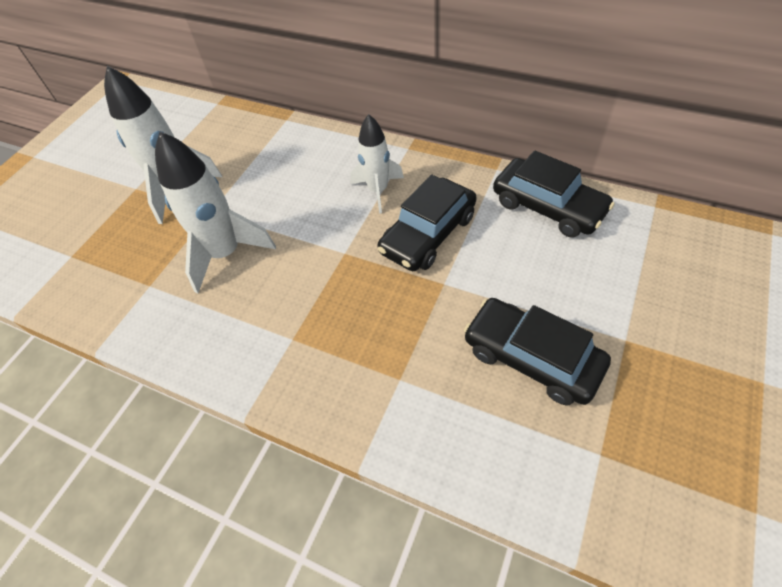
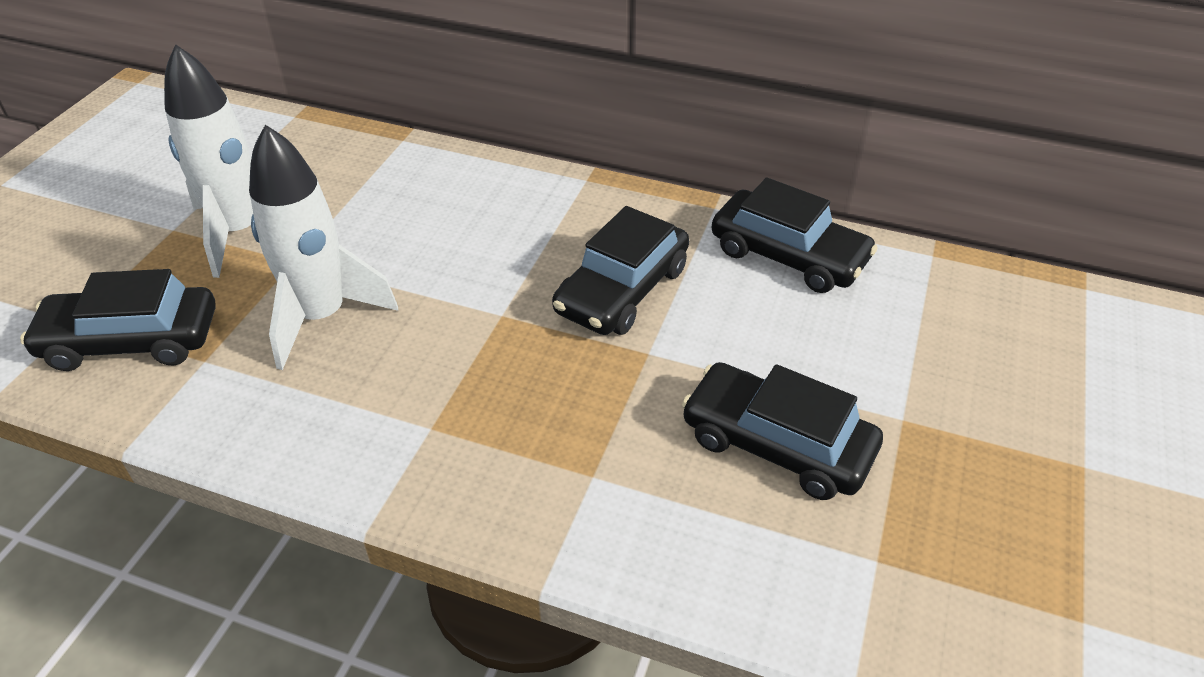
camera: 10 degrees left, 10 degrees down
(105, 270) = (131, 340): none -> black car
(378, 191) = (546, 234): white rocket -> none

